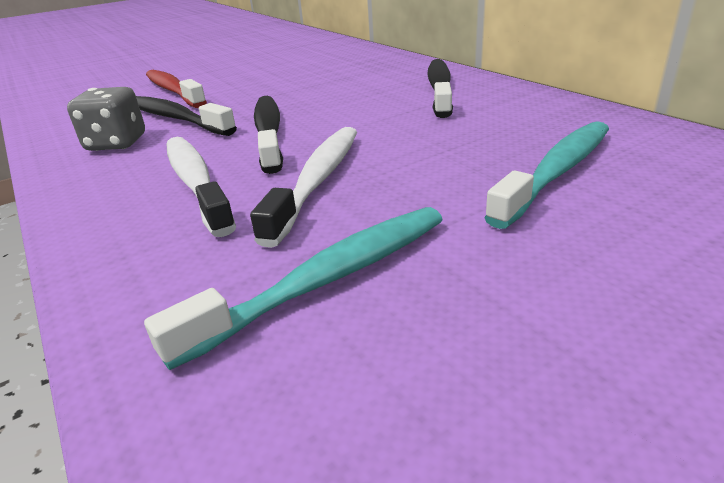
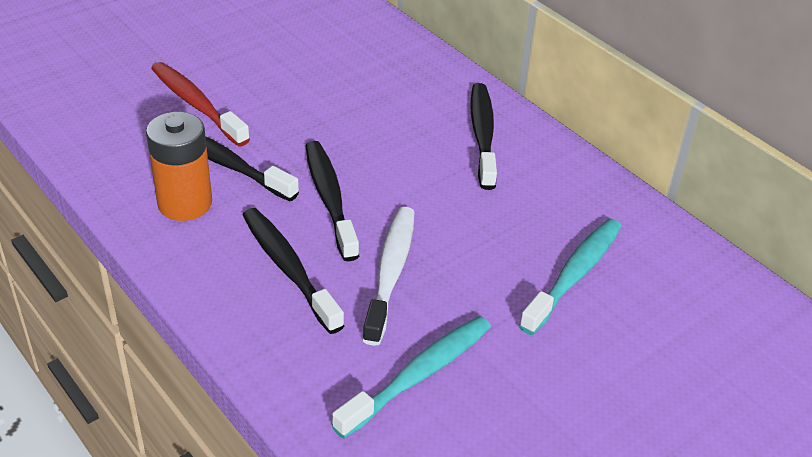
camera: 10 degrees left, 10 degrees up
(116, 143) = (185, 203): grey dice -> orange battery
(196, 182) = (288, 268): white toothbrush -> black toothbrush

